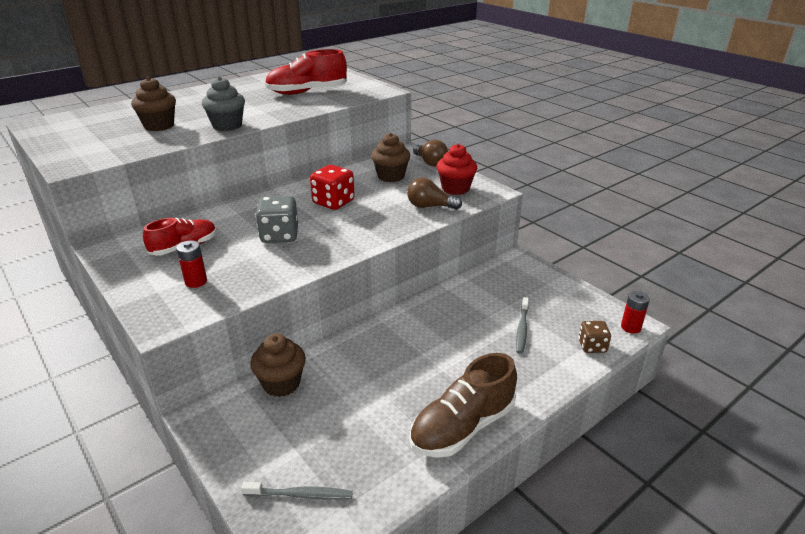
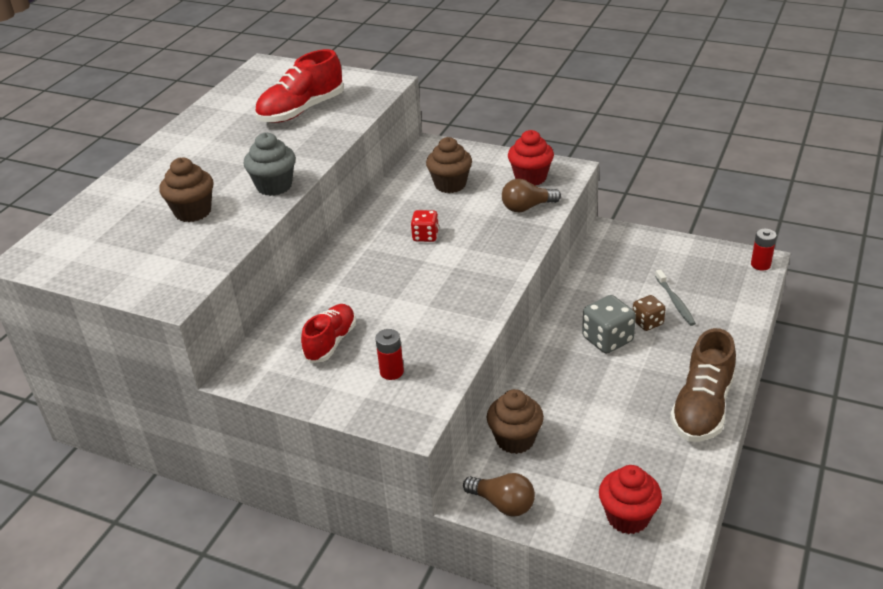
camera: 25 degrees left, 5 degrees up
(279, 236) = (415, 293): grey dice -> grey dice (607, 339)
(300, 495) = (628, 517): grey toothbrush -> red cupcake
(333, 202) = (425, 236): red dice -> red dice, size x0.63
(430, 162) = (473, 154): brown light bulb -> brown light bulb (503, 504)
(592, 346) = (744, 295): brown dice -> brown dice (647, 322)

